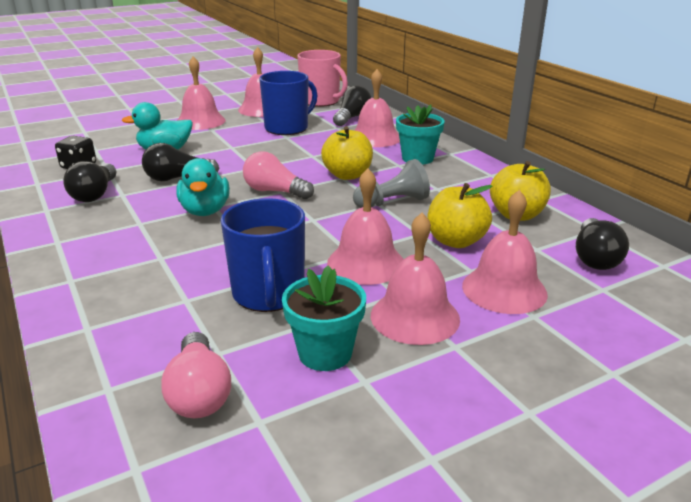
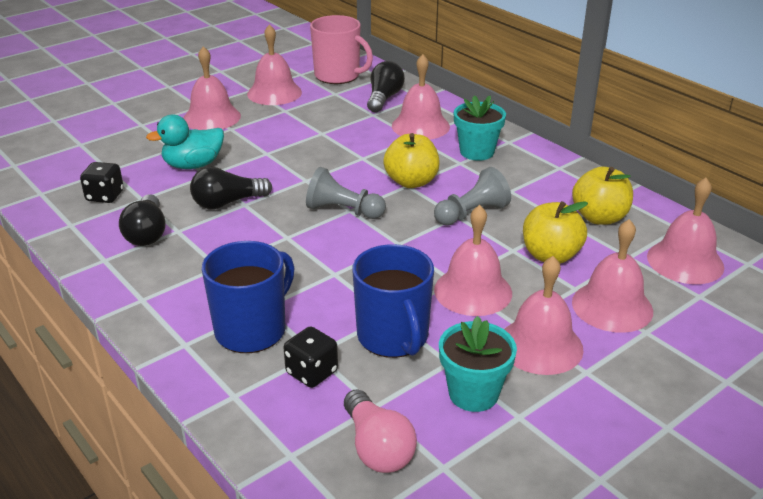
camera: 10 degrees left, 5 degrees up
(173, 316) = (312, 372): none -> black dice
(205, 211) = (281, 244): turquoise duck -> none
(275, 191) = (343, 211): pink light bulb -> grey pawn
(287, 128) = (317, 119): blue mug -> blue mug (252, 330)
(595, 258) = (685, 261): black light bulb -> pink bell

